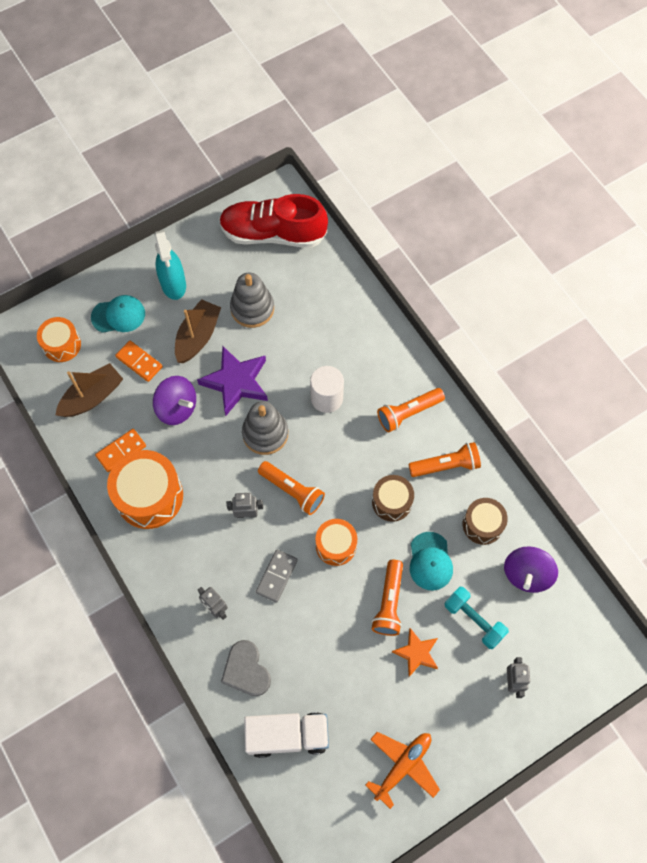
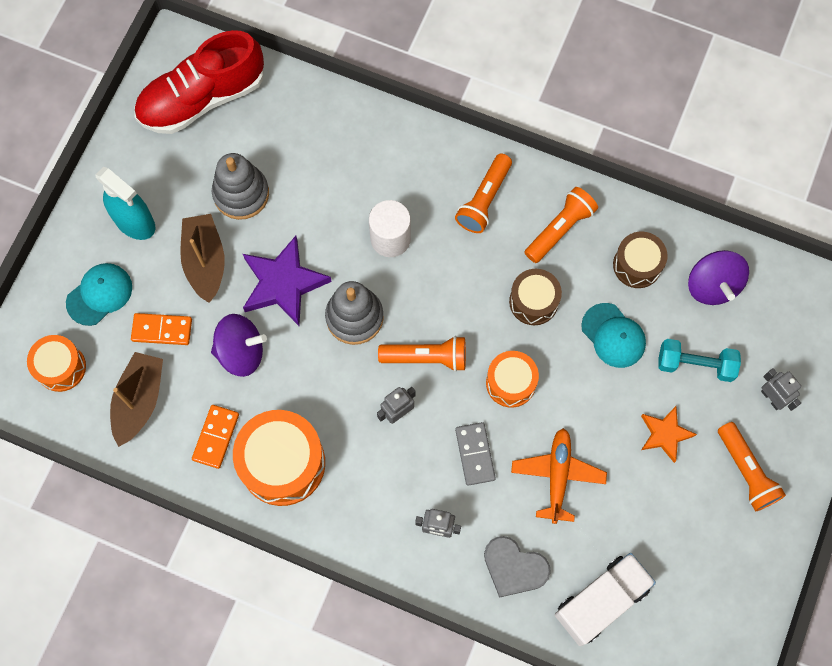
camera: 35 degrees left, 5 degrees up
(389, 602) = (603, 404): orange flashlight -> orange flashlight (746, 471)
(403, 766) = (729, 550): orange plane -> orange plane (557, 476)

